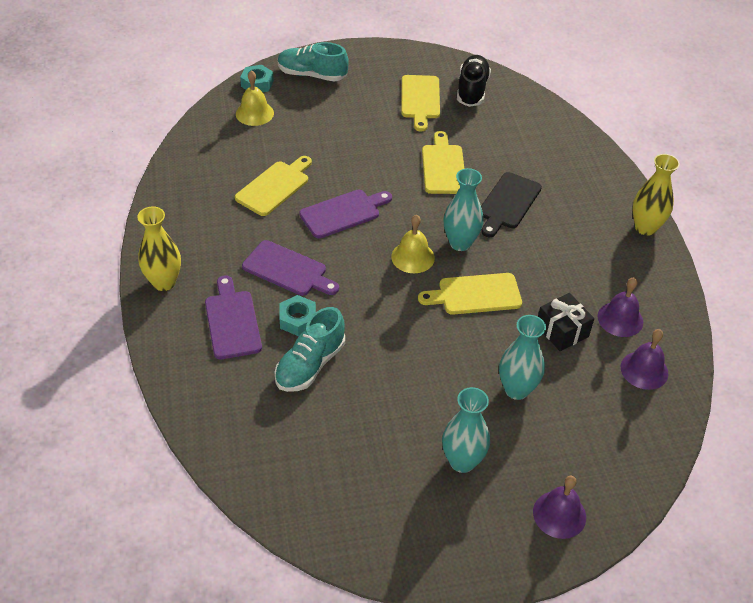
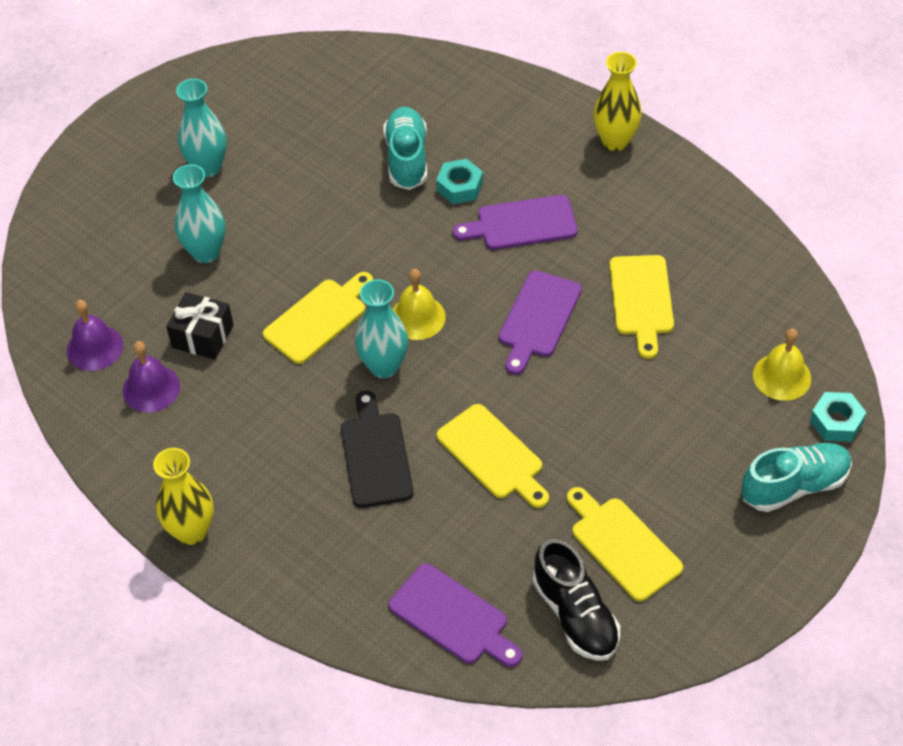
camera: 145 degrees right, 5 degrees up
(232, 321) = (514, 149): purple cutting board -> purple cutting board (452, 617)
(559, 514) = (98, 178): purple bell -> none

